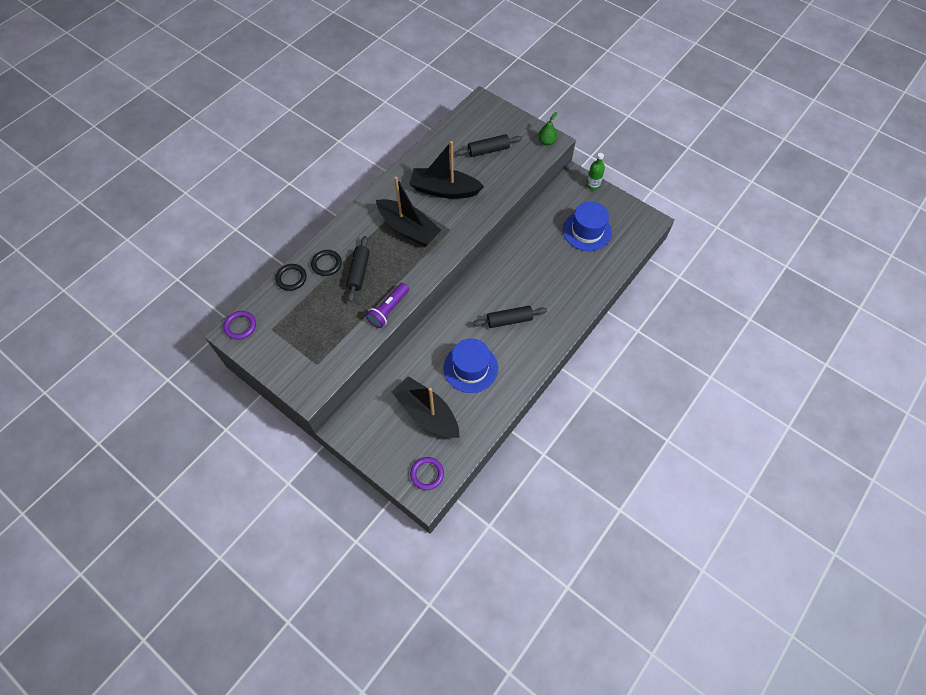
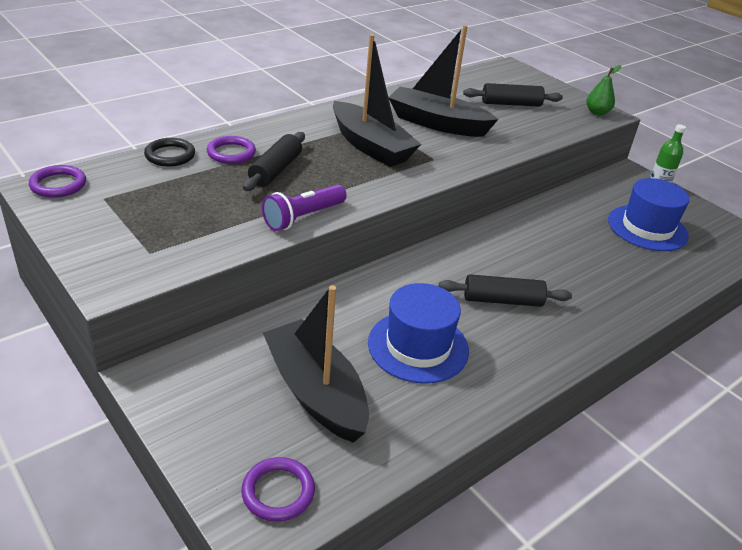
camera: 10 degrees right, 25 degrees down
(326, 264) = (231, 153): black ring -> purple ring

